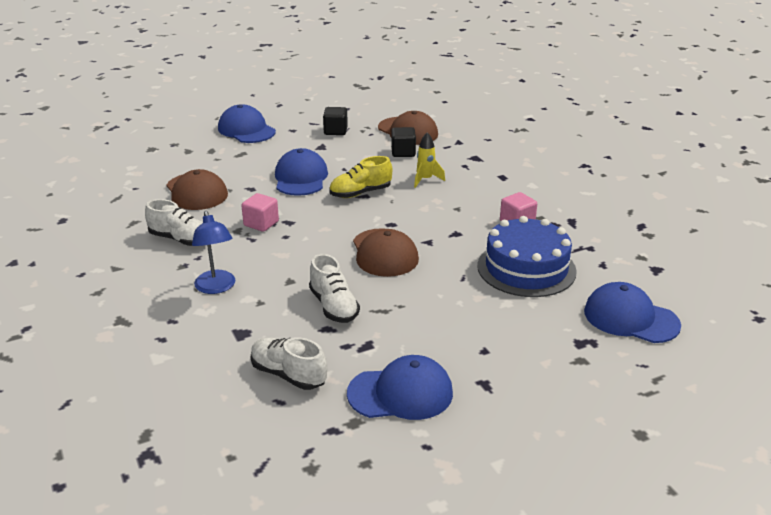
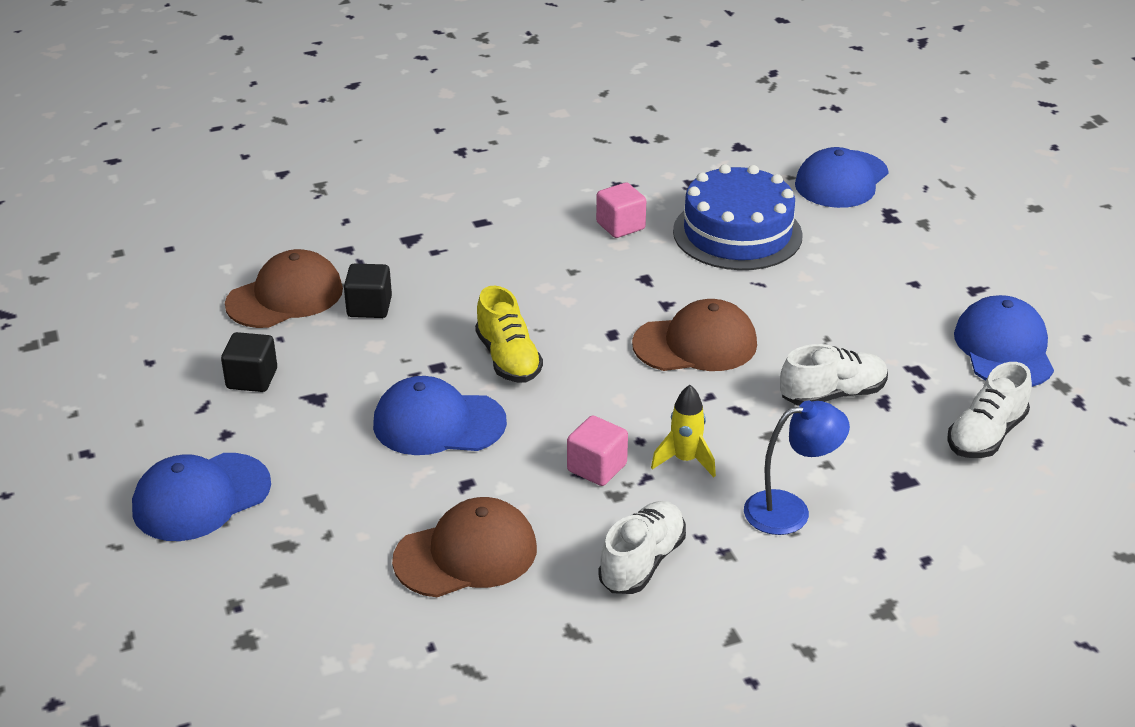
camera: 85 degrees left, 5 degrees up
(425, 180) = (475, 292): yellow rocket -> yellow rocket (685, 460)

